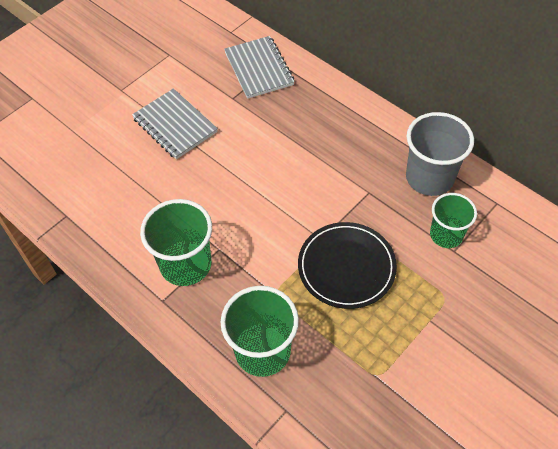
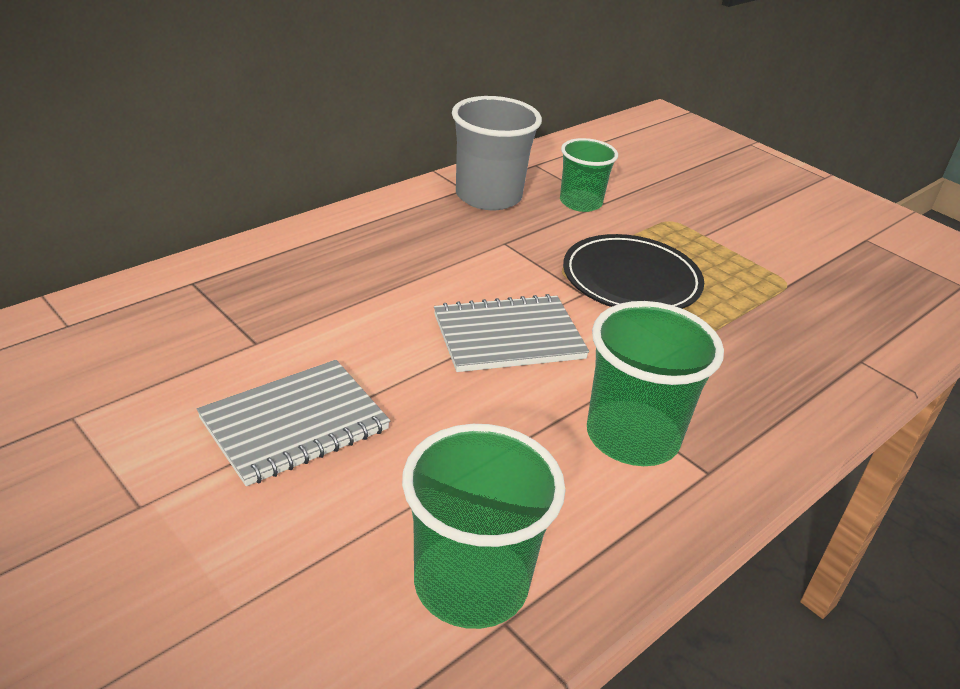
camera: 90 degrees left, 20 degrees down
(259, 69) = (197, 304): grey notebook -> grey notebook (508, 337)
(262, 351) = (778, 370): green cup -> green cup (471, 584)

